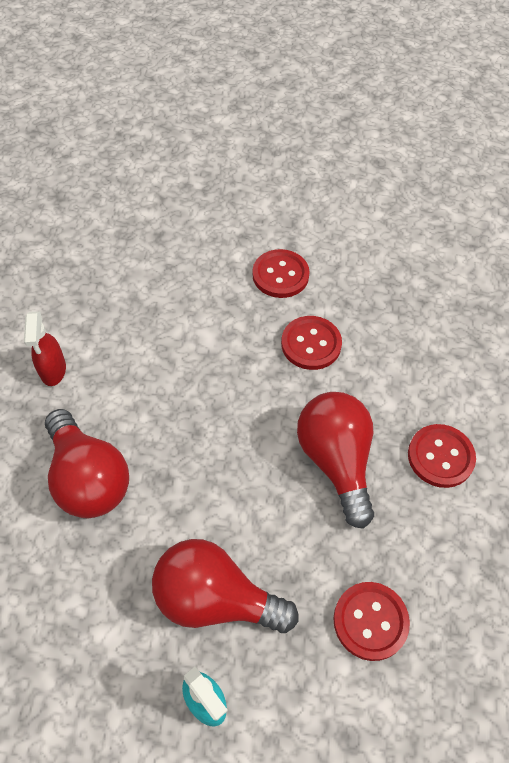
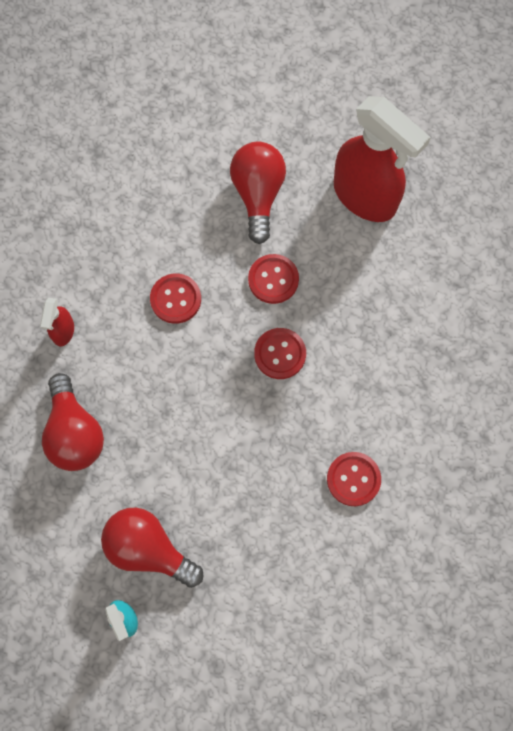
camera: 15 degrees right, 15 degrees up
(336, 461) = (269, 463): red light bulb -> red light bulb (258, 195)
(351, 187) = (365, 197): none -> red spray bottle
(370, 621) = (256, 593): red button -> red button (175, 299)

